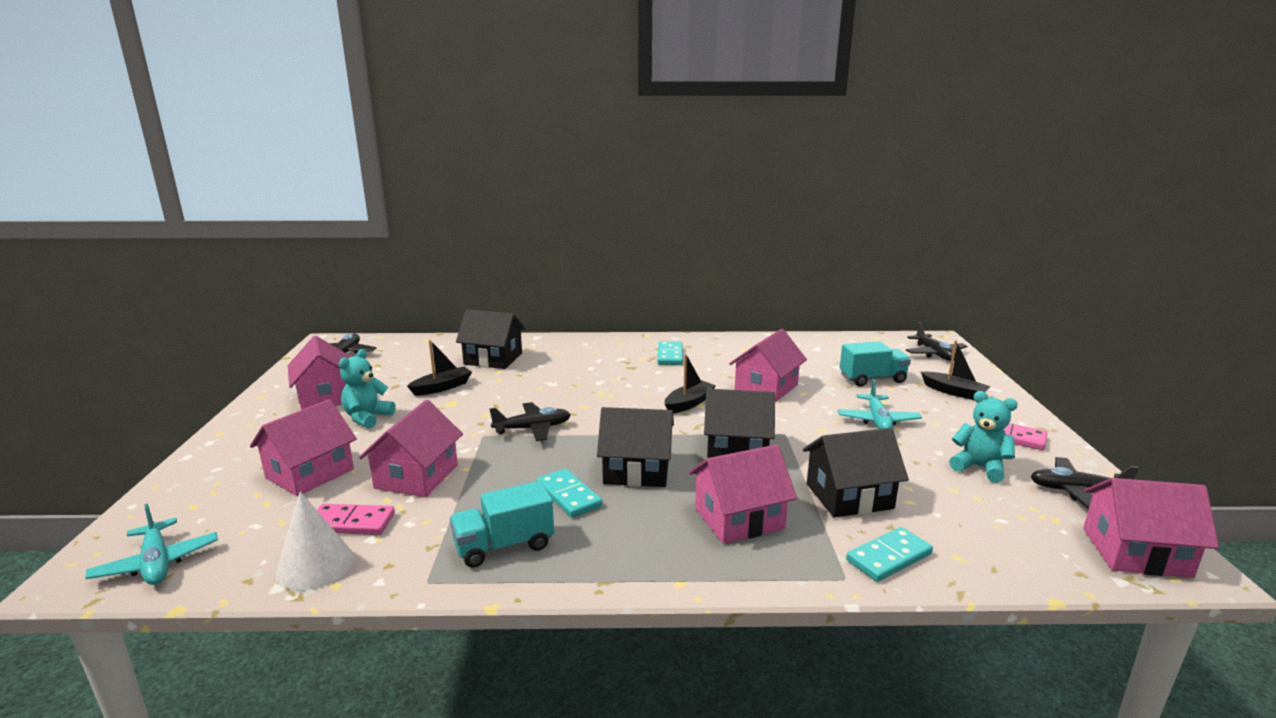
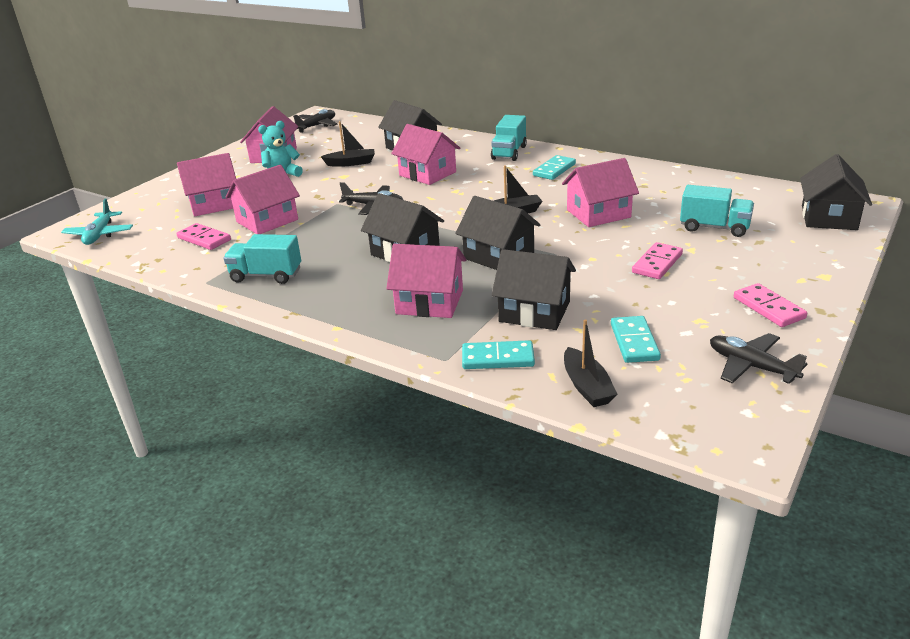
camera: 35 degrees right, 10 degrees up
(315, 565) = (164, 257): white cone -> none
(569, 496) = (340, 256): turquoise domino -> turquoise domino (634, 342)
(604, 347) = (509, 153): none -> turquoise truck
(877, 421) = (657, 263): turquoise plane -> pink domino
(934, 354) = (829, 217): black plane -> black house
(954, 392) = (782, 257): black boat -> black boat (587, 386)
(979, 468) = (688, 323): turquoise teddy bear -> none
(1135, 552) = (716, 423): pink house -> pink house (427, 174)

